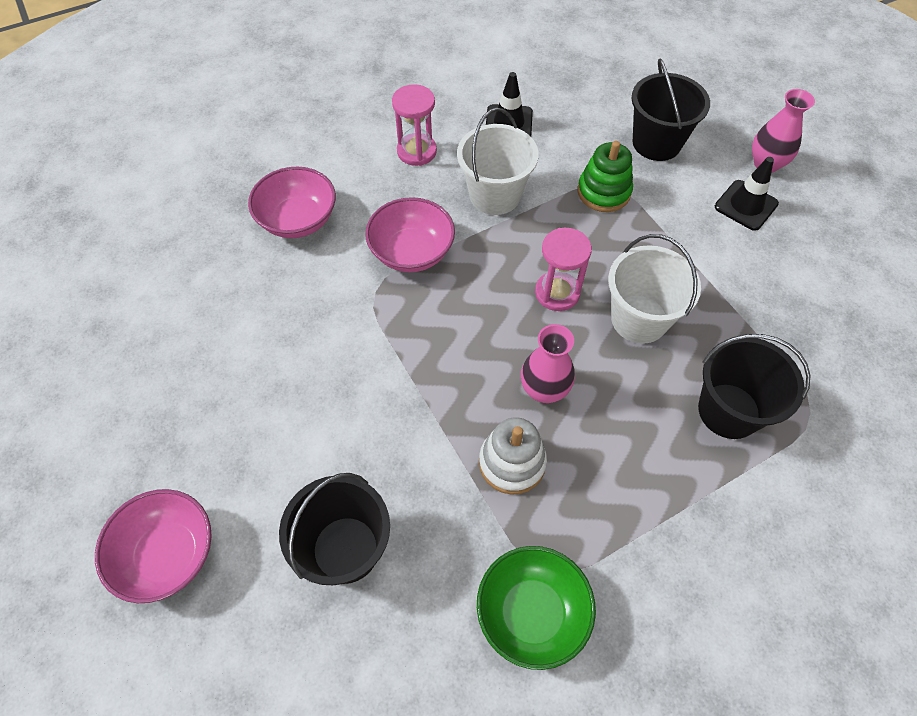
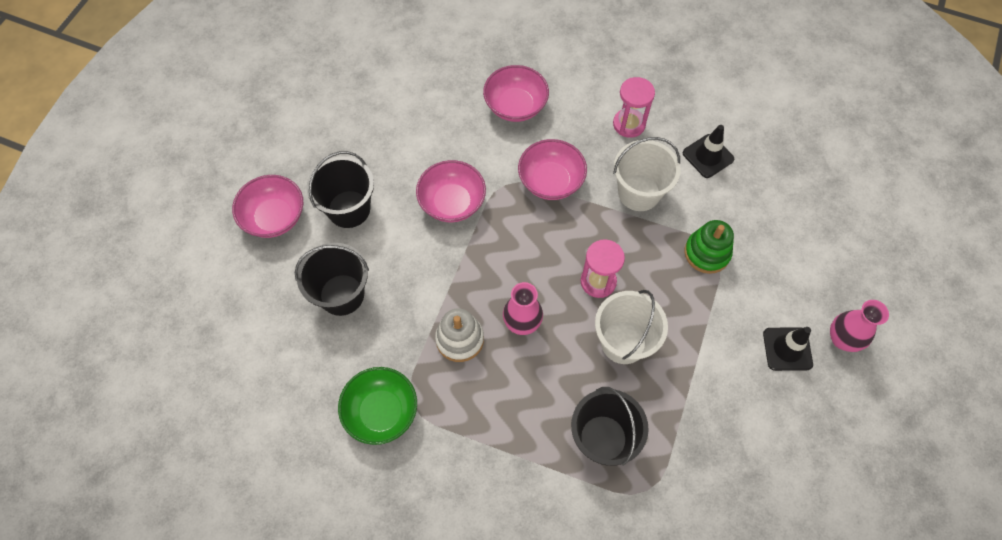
camera: 50 degrees right, 5 degrees up
(346, 353) = (452, 202): none -> pink bowl
(656, 143) = (786, 256): black bucket -> black bucket (349, 209)

